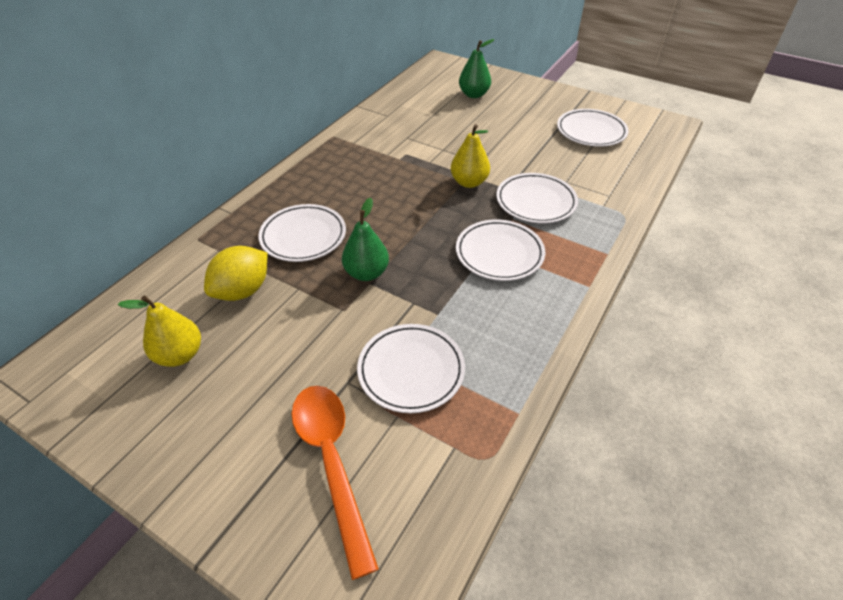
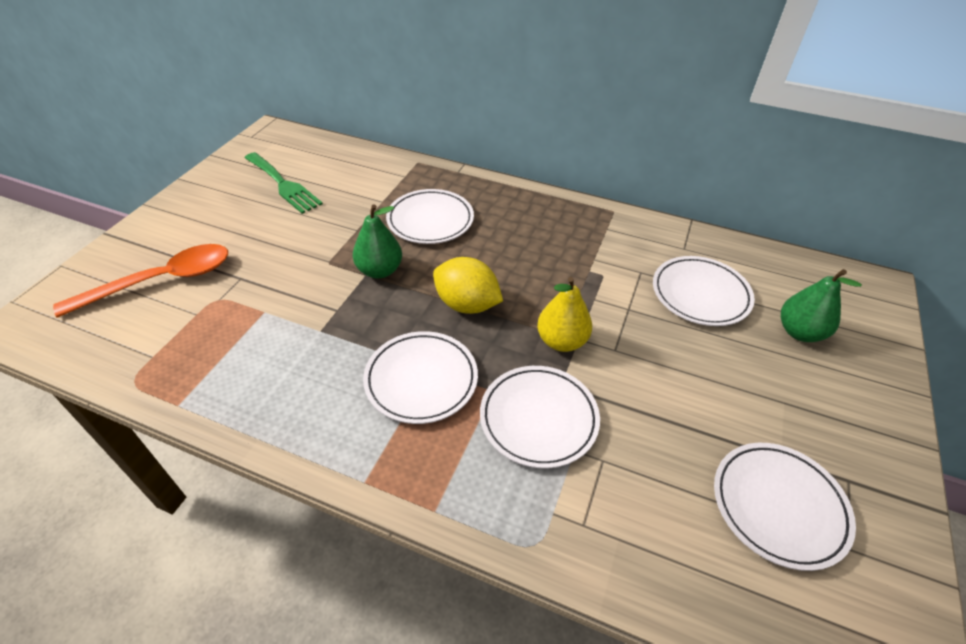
camera: 80 degrees right, 0 degrees up
(180, 355) = (283, 184): yellow pear -> green fork
(243, 291) = (353, 199): yellow lemon -> yellow lemon (467, 304)
(411, 370) = (247, 318): white plate -> white plate (700, 294)

